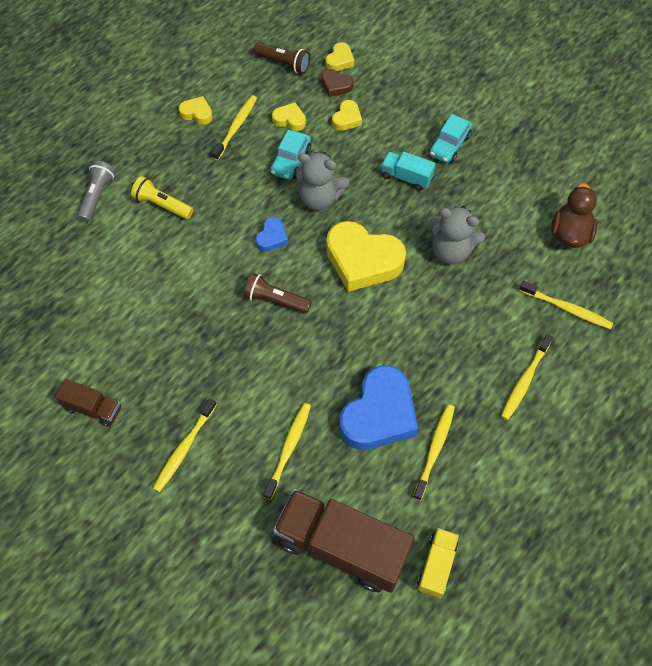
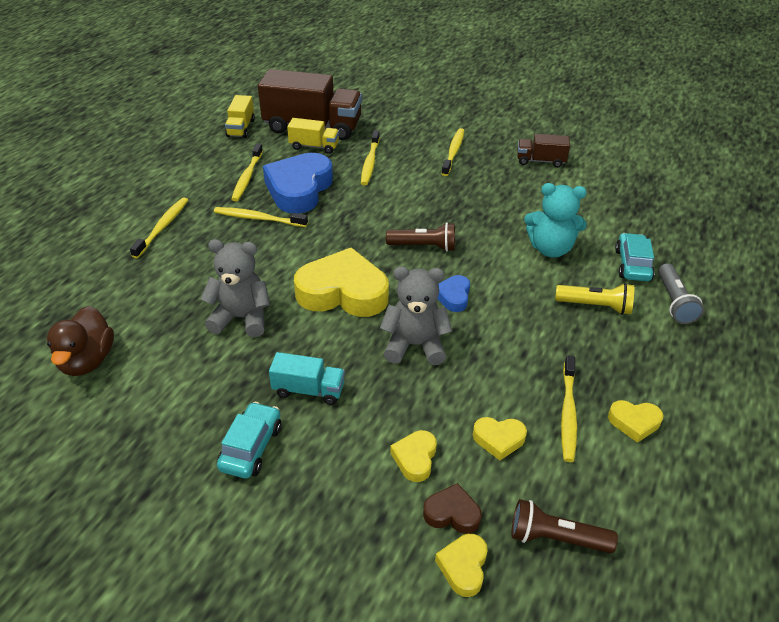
camera: 165 degrees right, 20 degrees down
(161, 273) = (550, 249): none -> turquoise teddy bear
(291, 161) = (470, 382): turquoise car -> turquoise car (632, 265)
(348, 498) = (314, 146): none -> yellow truck
(567, 309) = (107, 286): yellow toothbrush -> yellow toothbrush (258, 218)

